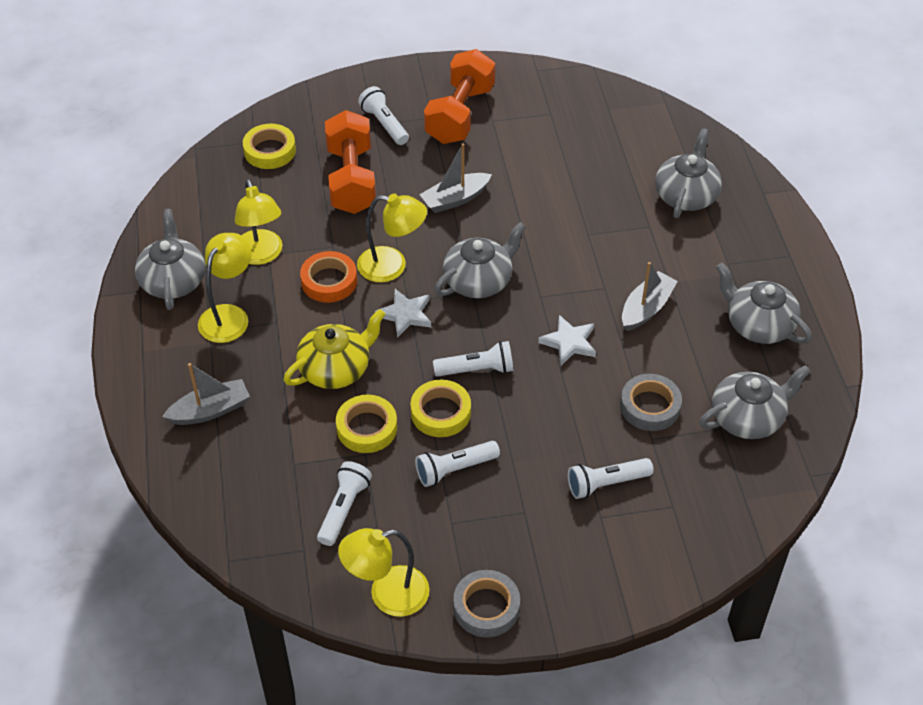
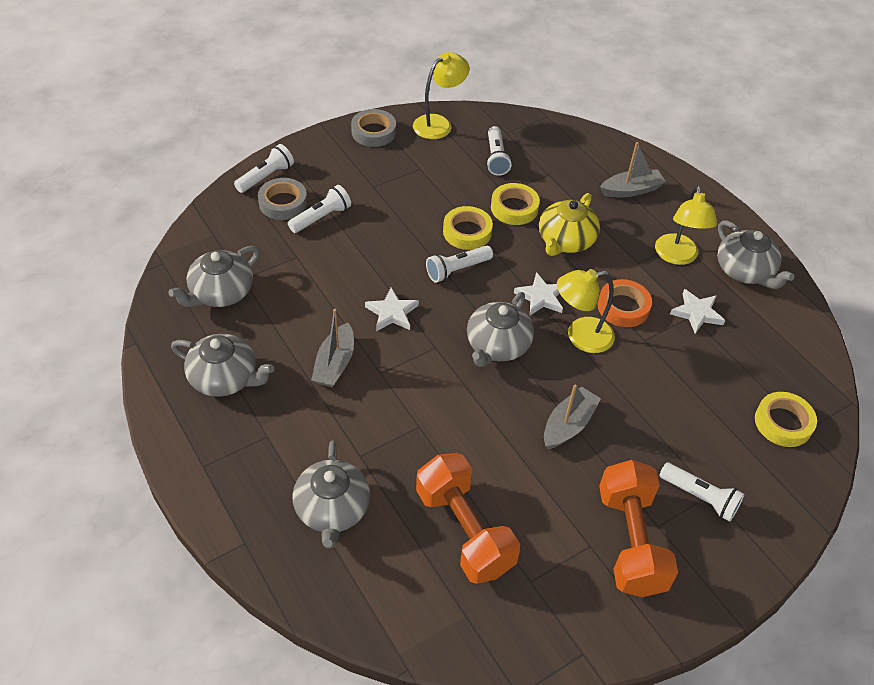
camera: 155 degrees right, 0 degrees up
(210, 410) = (631, 190): grey boat -> grey boat turned 150 degrees counterclockwise
(261, 255) = (696, 313): yellow lamp -> white star
(351, 180) = (680, 415): orange dumbbell -> orange dumbbell (464, 530)
(455, 469) = (435, 199): white flashlight -> white flashlight (266, 177)
(650, 406) = (305, 280): grey tape -> grey tape (283, 203)

